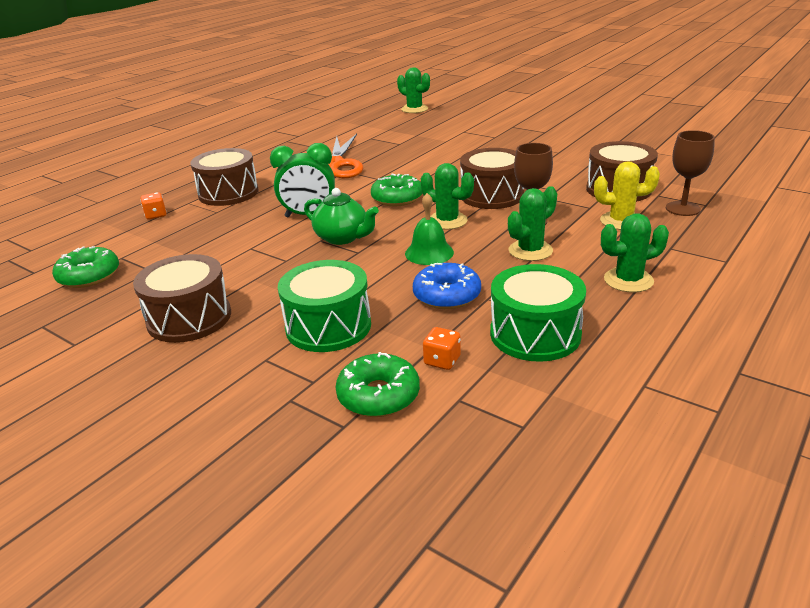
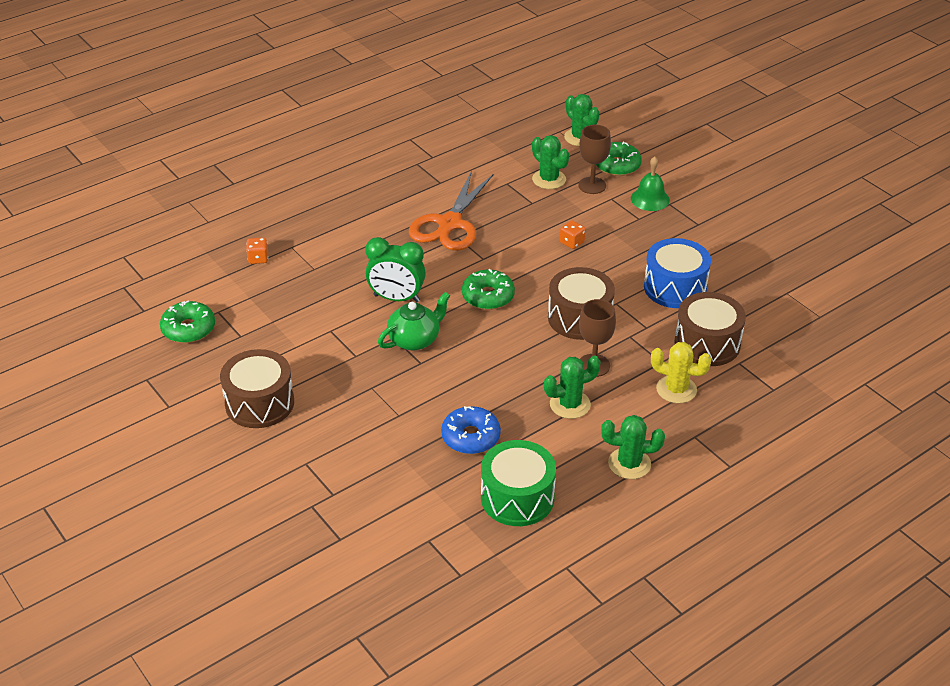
camera: 15 degrees right, 10 degrees up
(228, 193) = (332, 242): brown drum -> none
(328, 326) = (363, 443): green drum -> none
(342, 238) = (415, 340): green teapot -> green teapot turned 90 degrees counterclockwise
(378, 395) = (374, 520): green donut -> green donut (617, 165)
(429, 253) = (481, 381): green bell -> green bell (650, 199)
(442, 361) = (434, 502): orange dice -> orange dice (572, 242)
(447, 221) = (518, 343): green cactus -> green cactus (549, 179)
(559, 165) = (675, 287): none -> blue drum
(682, 208) = (746, 389): brown goblet -> brown goblet (592, 185)

